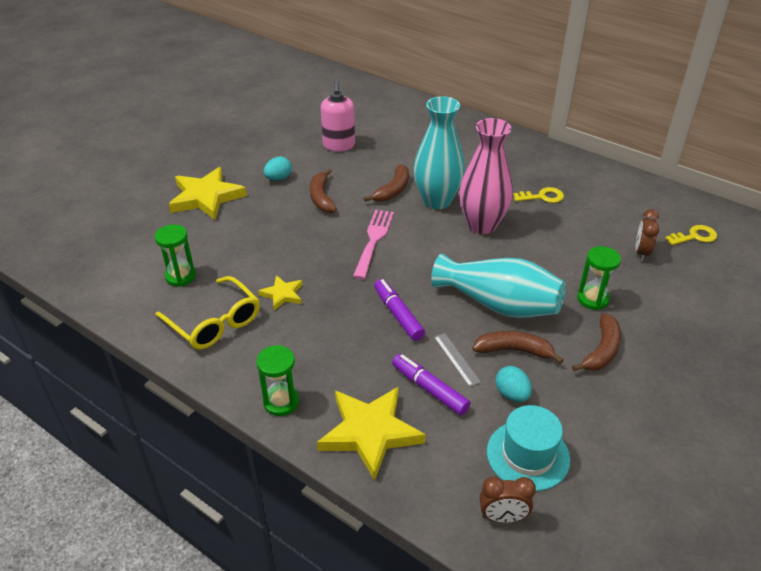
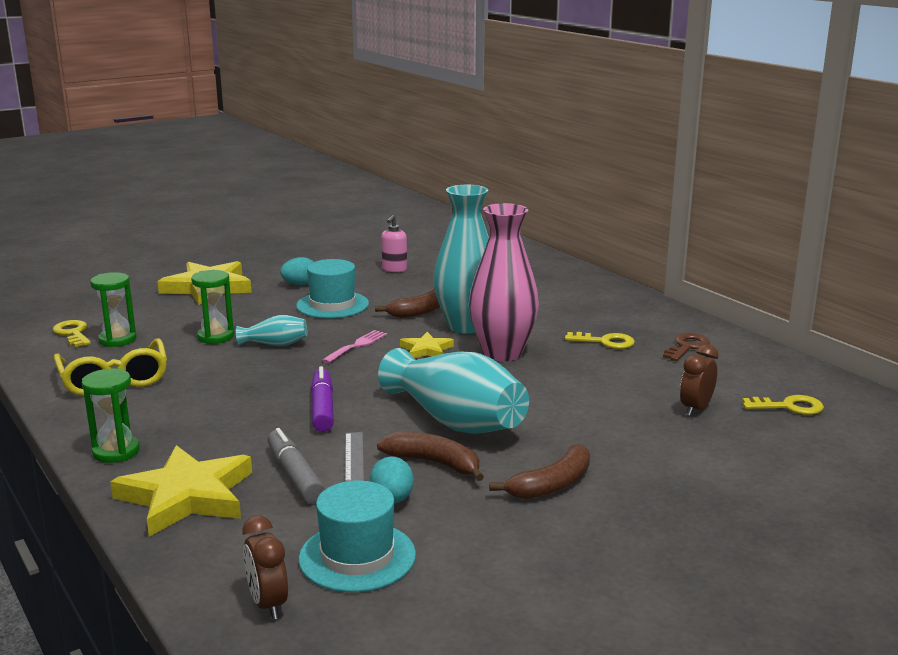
camera: 20 degrees right, 20 degrees down
(136, 277) = (73, 333): none -> yellow key
(282, 294) = (209, 370): yellow star -> yellow star (426, 350)
(311, 253) = (275, 344): none -> turquoise vase
(321, 197) = (332, 305): brown banana -> turquoise hat
(339, 145) = (394, 269): pink soap dispenser -> pink soap dispenser, size x0.64
(373, 240) = (357, 345): pink fork -> pink fork, size x0.64
(429, 389) = (295, 475): purple marker -> grey marker
(502, 517) = (268, 604): brown clock -> brown clock turned 45 degrees clockwise
(593, 299) = (585, 438): green hourglass -> green hourglass (215, 337)
(597, 190) = (687, 347): none -> brown key

